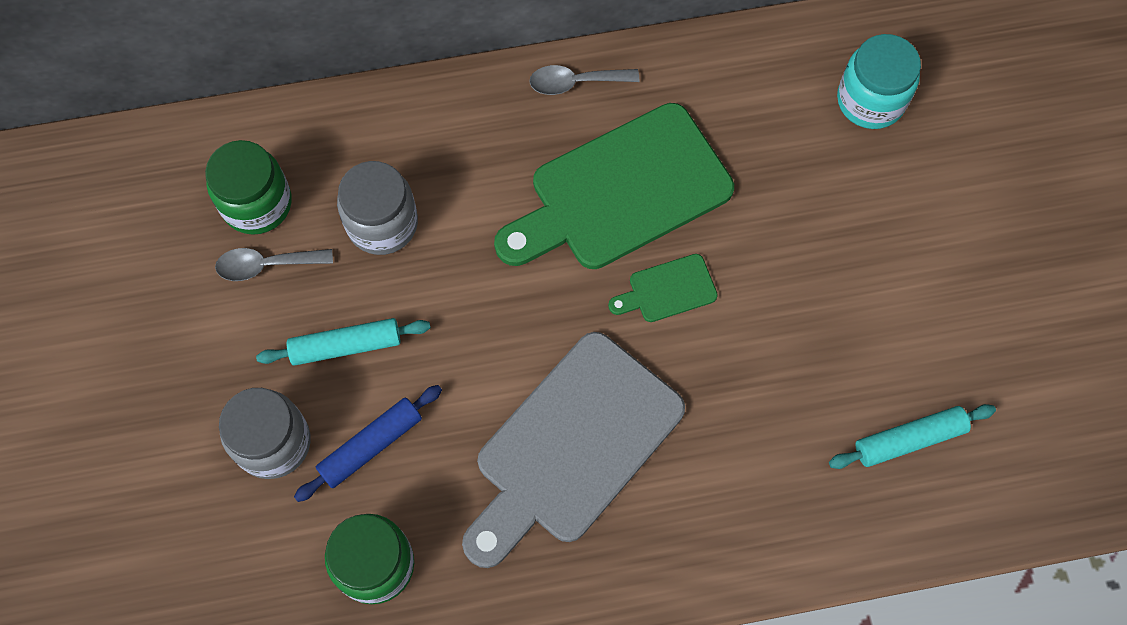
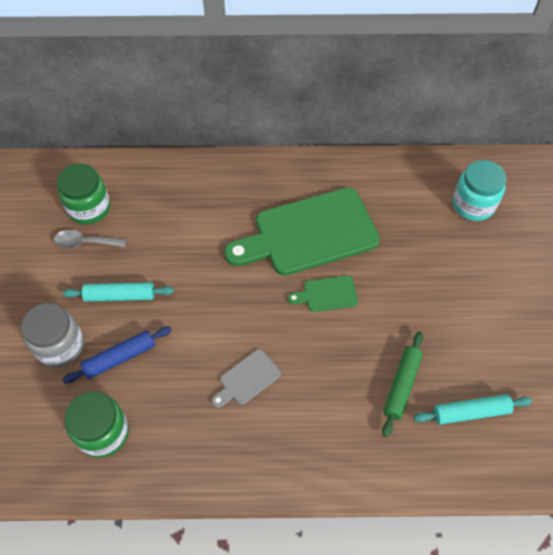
camera: 10 degrees right, 10 degrees down
(382, 223) = (160, 230): grey jar -> none
(572, 446) = (247, 379): grey cutting board -> grey cutting board, size x0.43
(576, 82) = (294, 169): grey spoon -> none
(803, 416) = (401, 385): none -> green rolling pin

